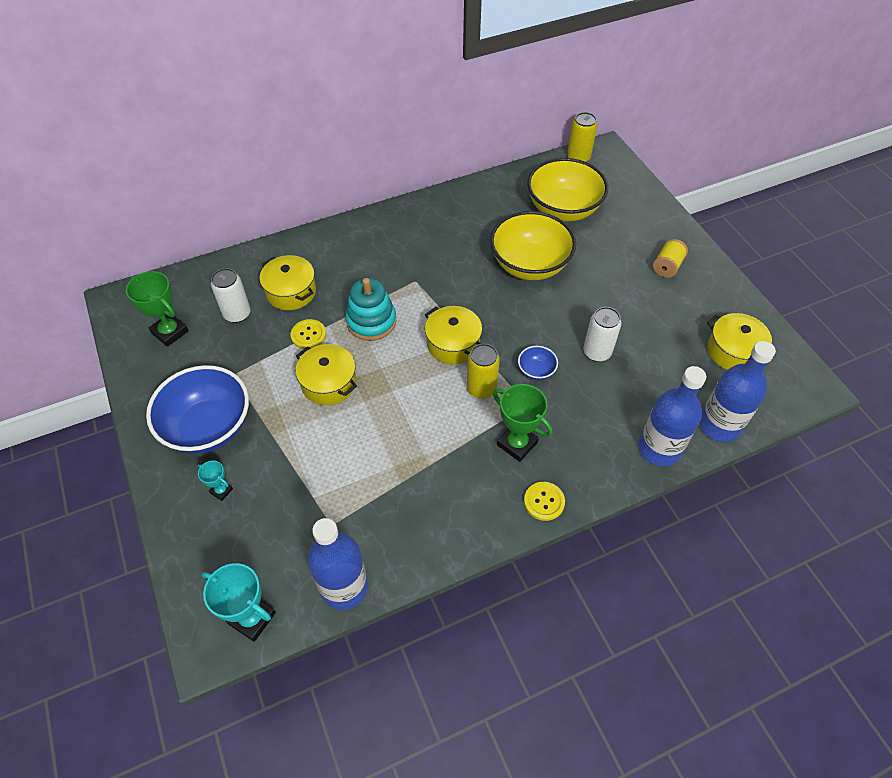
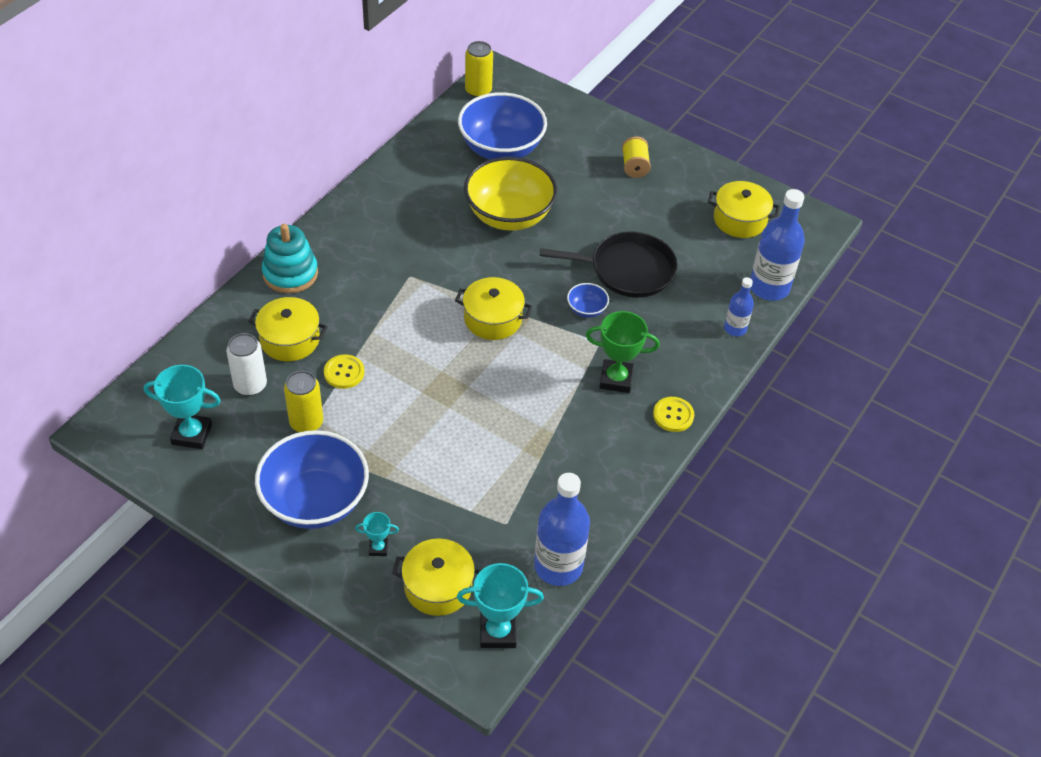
camera: 35 degrees left, 5 degrees down
(170, 332) = (192, 434): green trophy -> turquoise trophy
(329, 383) = (402, 407): yellow pot -> yellow pot (438, 586)
(371, 321) = (397, 332): turquoise stacking toy -> turquoise stacking toy (290, 273)
(481, 388) = (549, 347): yellow can -> yellow can (306, 422)
(563, 209) = (501, 149): yellow bowl -> blue bowl
(597, 352) = (627, 270): white can -> black pan
(659, 449) = (735, 328): blue bottle -> blue bottle, size x0.54

